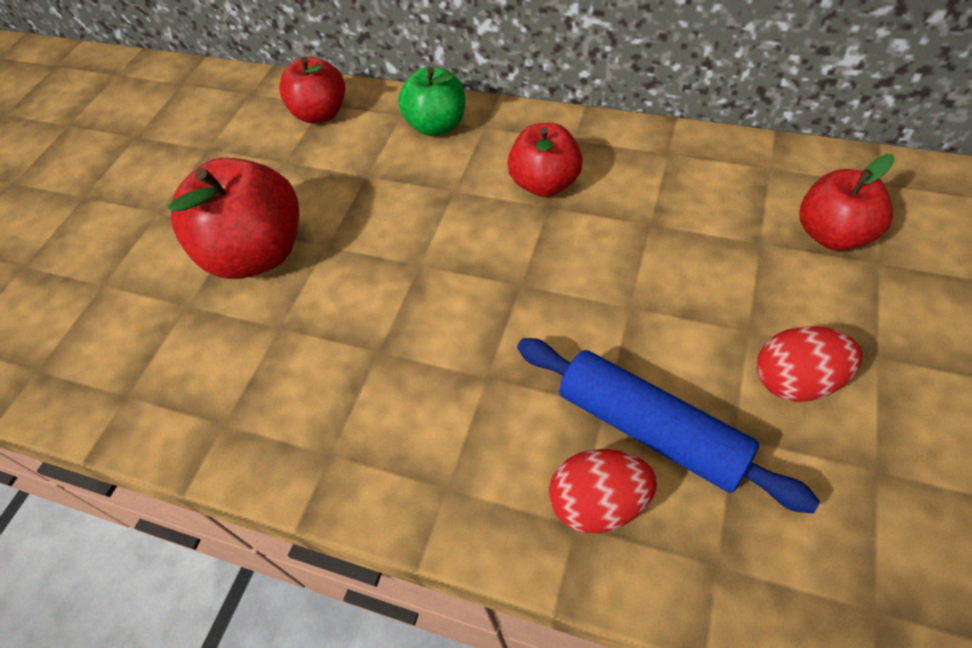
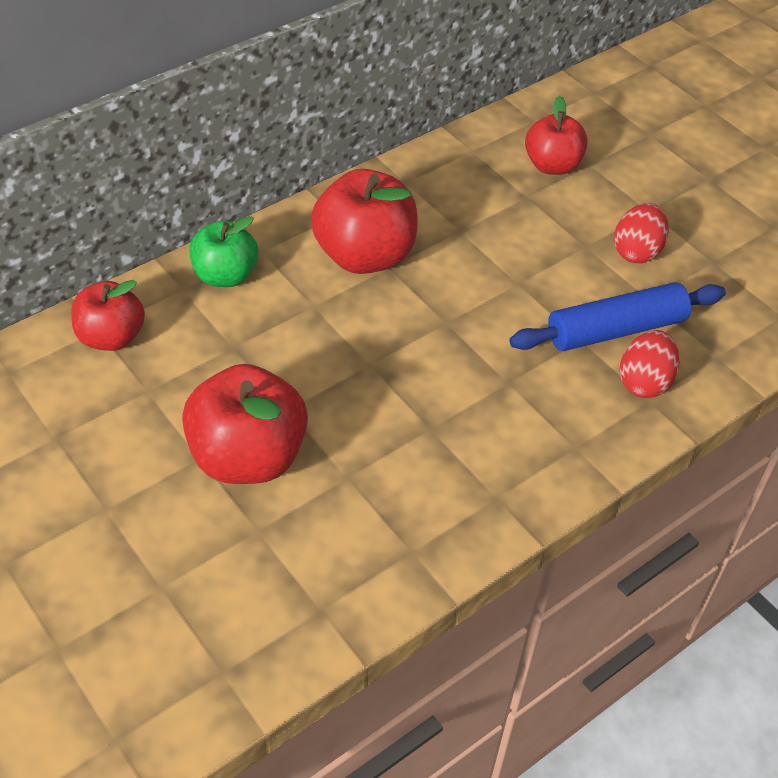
camera: 65 degrees left, 5 degrees down
(545, 183) = (365, 255): red apple -> red apple, size x1.58

